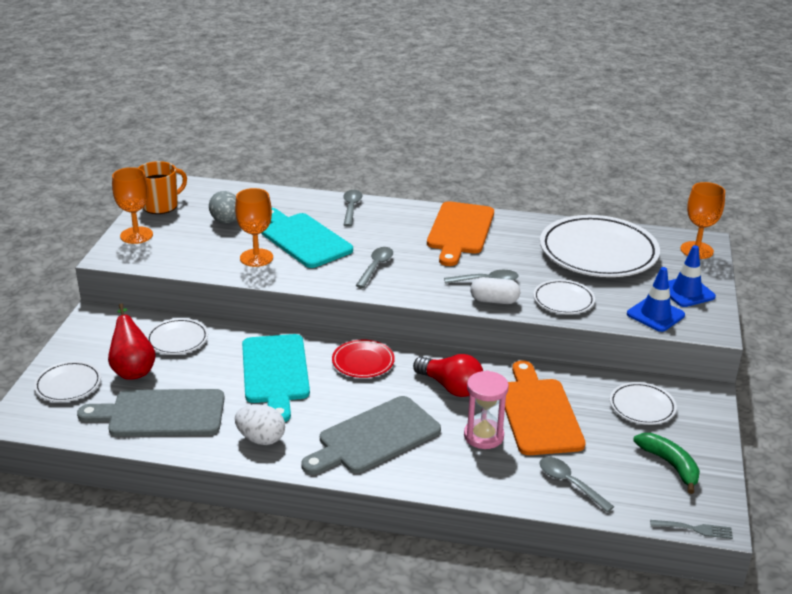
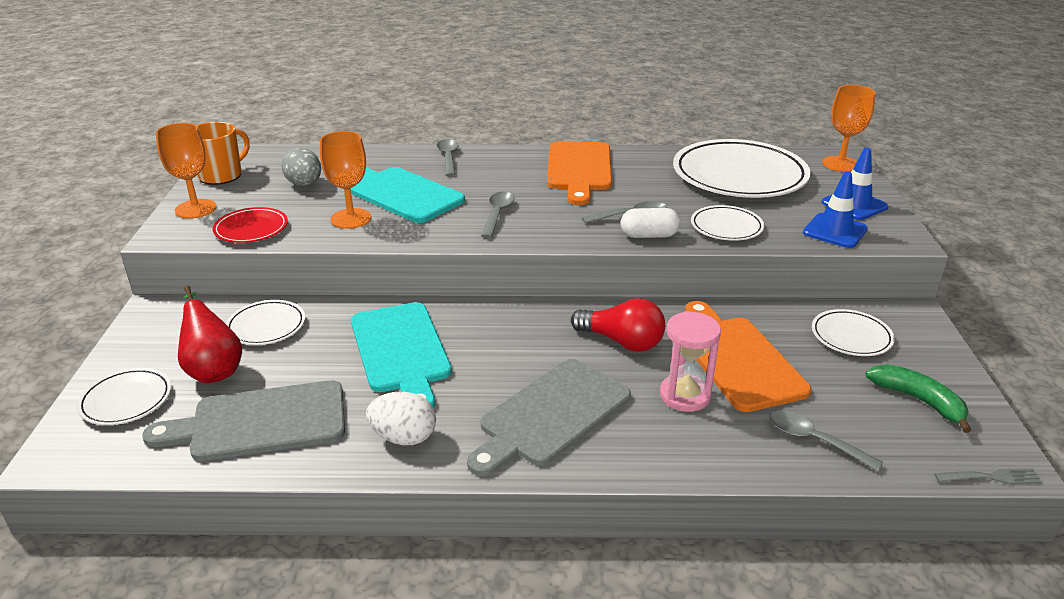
camera: 10 degrees left, 0 degrees up
(363, 362) = (506, 325): red plate -> red plate (251, 229)

